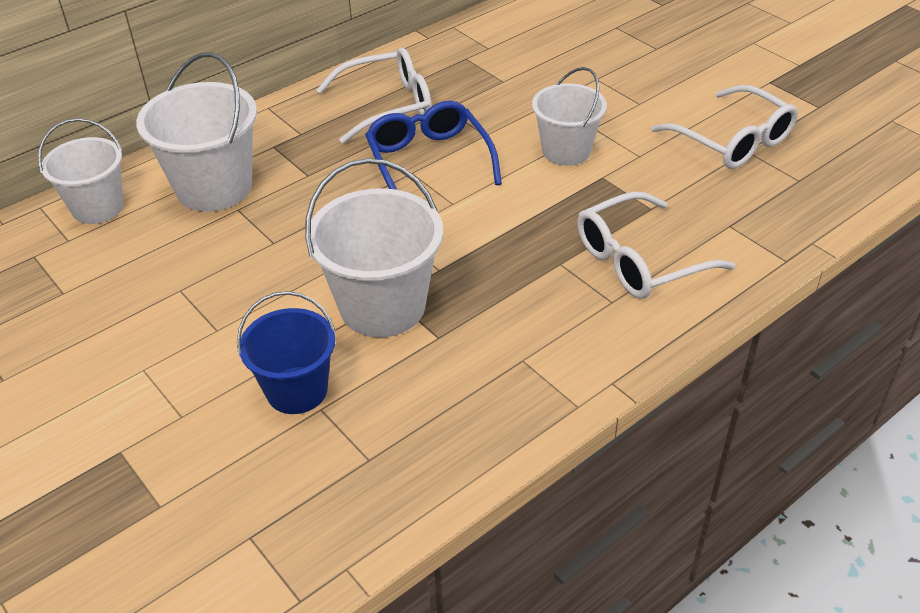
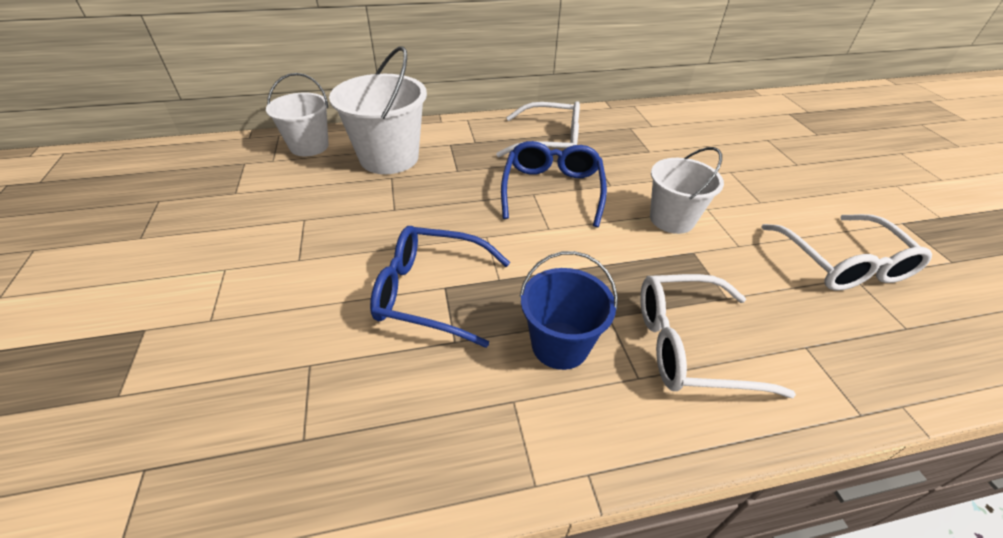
camera: 25 degrees right, 0 degrees up
(297, 390) = (306, 338): blue bucket -> blue bucket (560, 345)
(382, 306) = (431, 292): white bucket -> blue glasses

